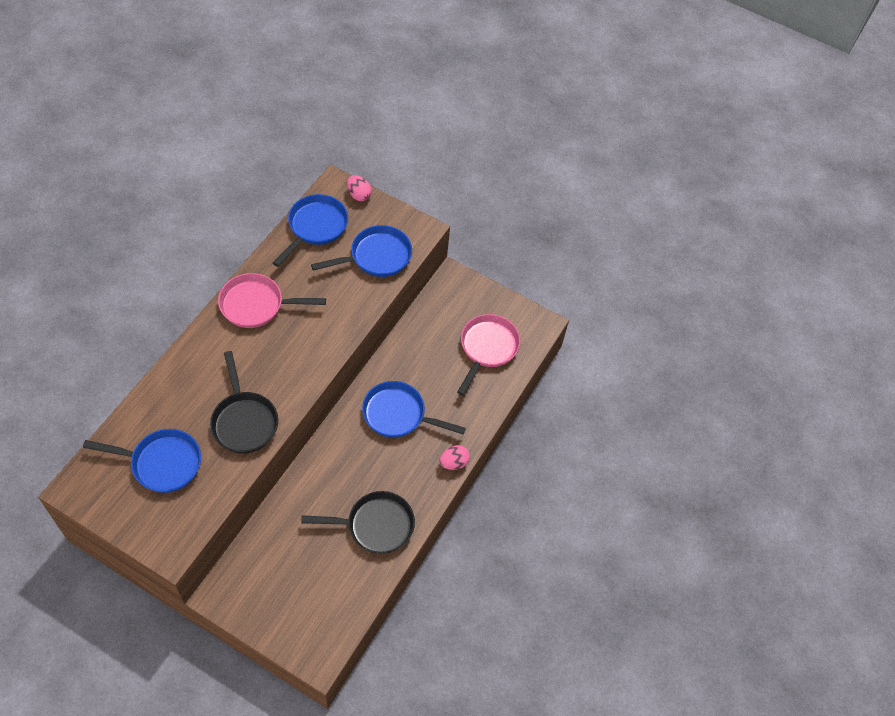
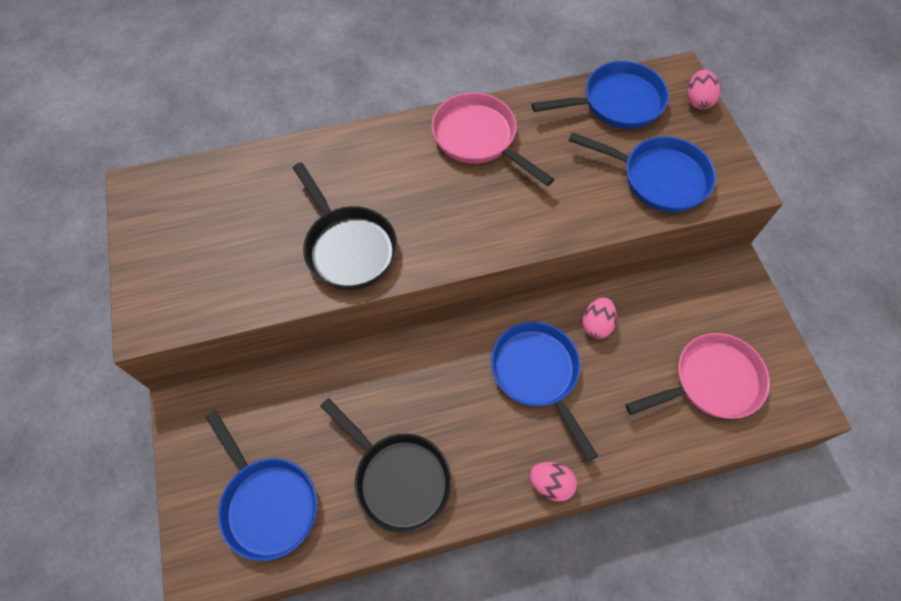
camera: 50 degrees right, 5 degrees up
(162, 463) = (232, 226): blue pan -> blue pan (267, 503)
(244, 421) = (348, 247): black pan -> black pan turned 60 degrees counterclockwise
(405, 364) = (596, 324): none -> pink egg

